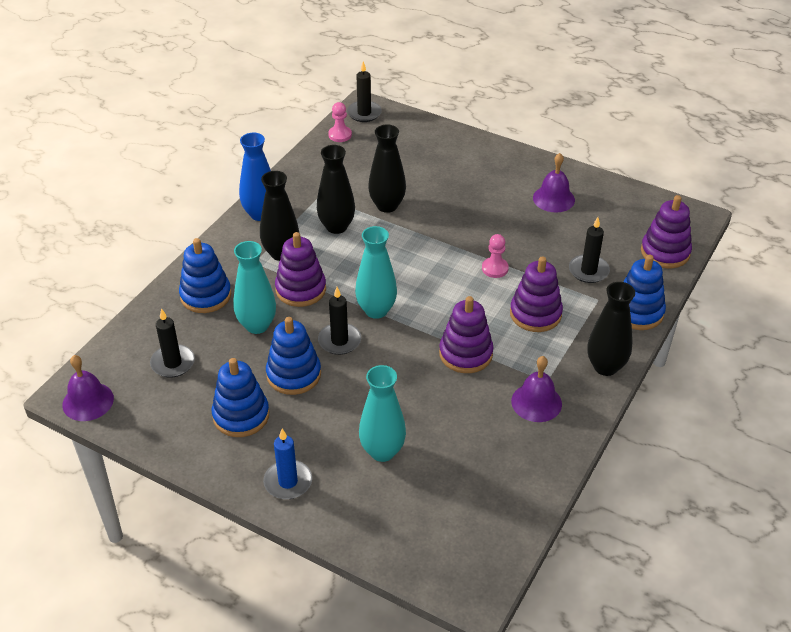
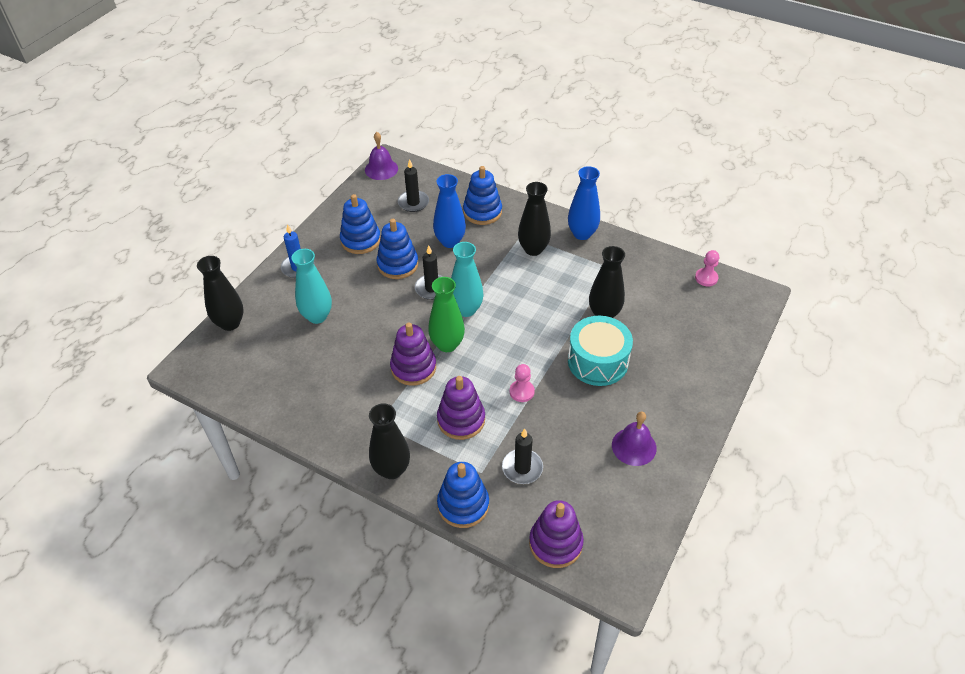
camera: 90 degrees right, 5 degrees up
(257, 325) = (450, 241): turquoise vase -> blue vase
(301, 289) = (490, 263): purple stacking toy -> none
(336, 226) = (570, 281): black vase -> black vase (230, 323)
(364, 113) = (747, 294): black candle -> none
(430, 326) = (447, 344): none -> green vase
(452, 214) = (597, 361): none -> turquoise drum
(536, 402) = (354, 414): purple bell -> none

